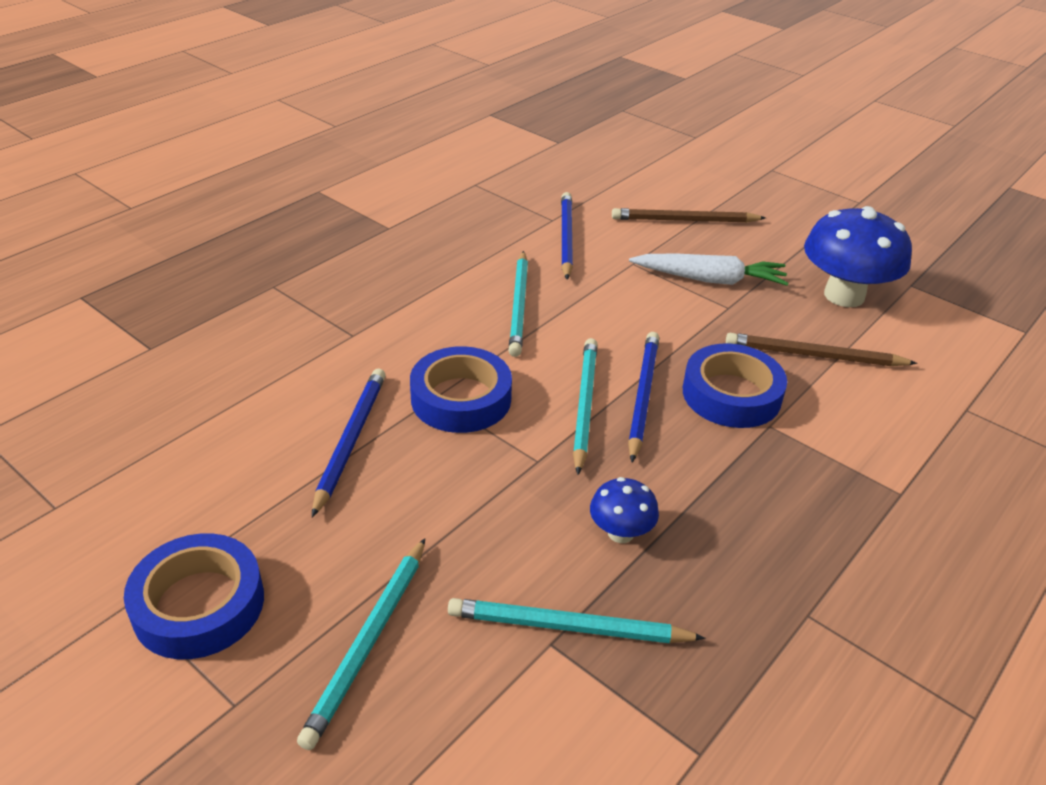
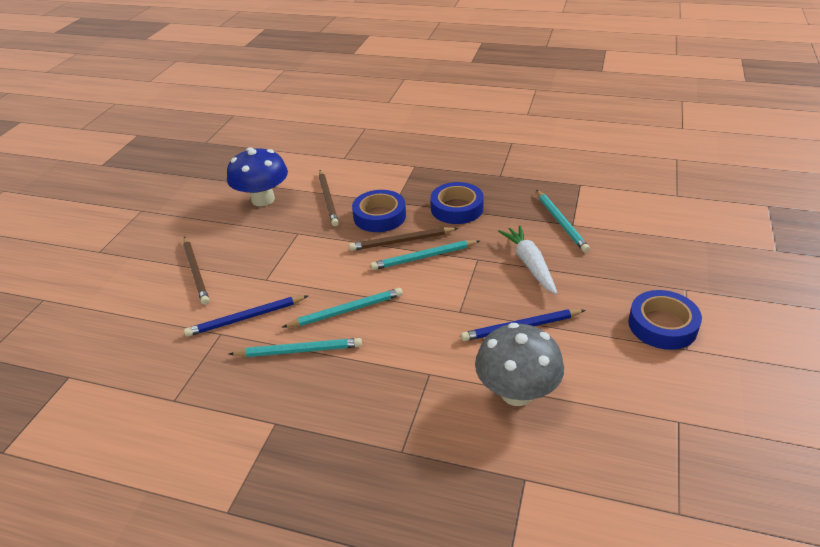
camera: 110 degrees left, 0 degrees up
(253, 389) = (517, 392): none -> grey mushroom
(369, 642) = (622, 267): turquoise pencil -> turquoise pencil (299, 350)
(461, 398) = (453, 301): blue tape -> blue tape (457, 208)
(620, 533) = (500, 223): blue mushroom -> none
(642, 396) = (402, 241): blue pencil -> brown pencil
(710, 279) = (270, 245): white carrot -> white carrot (529, 264)

